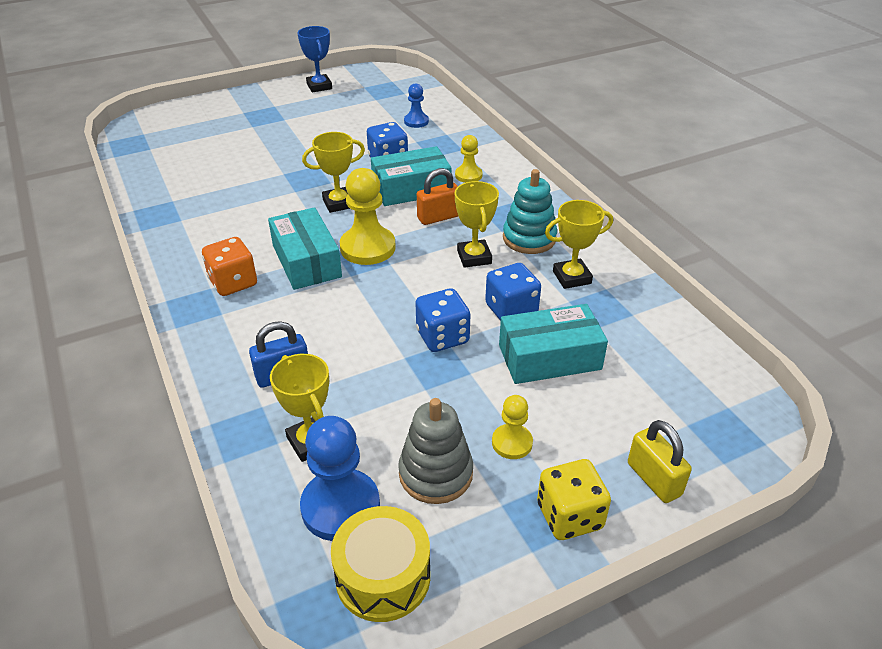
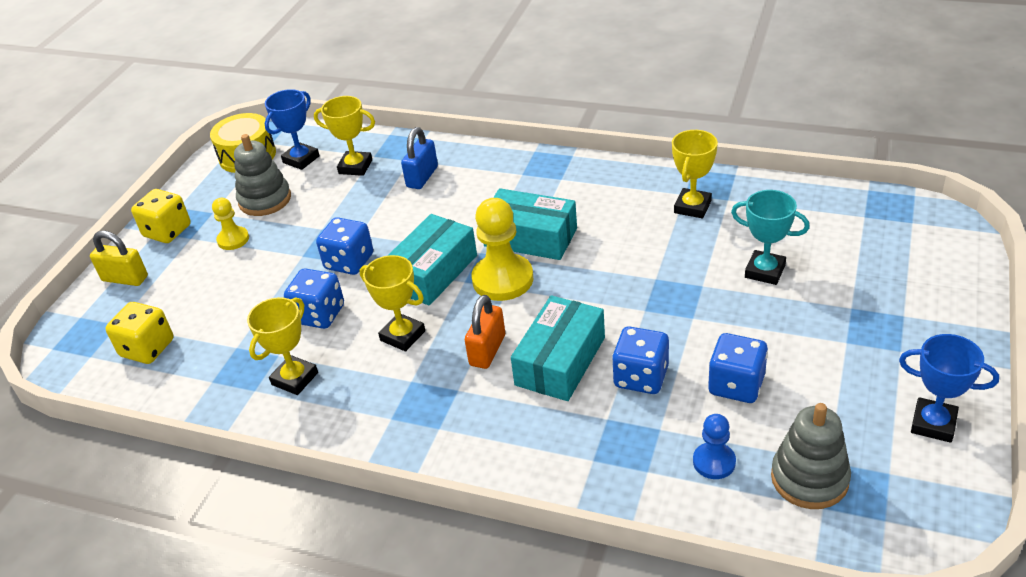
camera: 140 degrees right, 0 degrees up
(233, 283) = (552, 191): orange dice -> none
(245, 159) = (765, 271): none -> turquoise trophy
(338, 203) = (597, 296): yellow trophy -> yellow trophy (692, 207)
(340, 507) = (301, 159): blue pawn -> blue trophy
(357, 134) = (736, 385): none -> blue dice
(392, 100) = (809, 478): none -> grey stacking toy
(468, 175) = (530, 424): yellow pawn -> none
(529, 238) = (375, 391): turquoise stacking toy -> none
(549, 357) = (254, 301): turquoise box -> turquoise box (432, 272)
(670, 377) = (147, 348): none -> yellow dice

